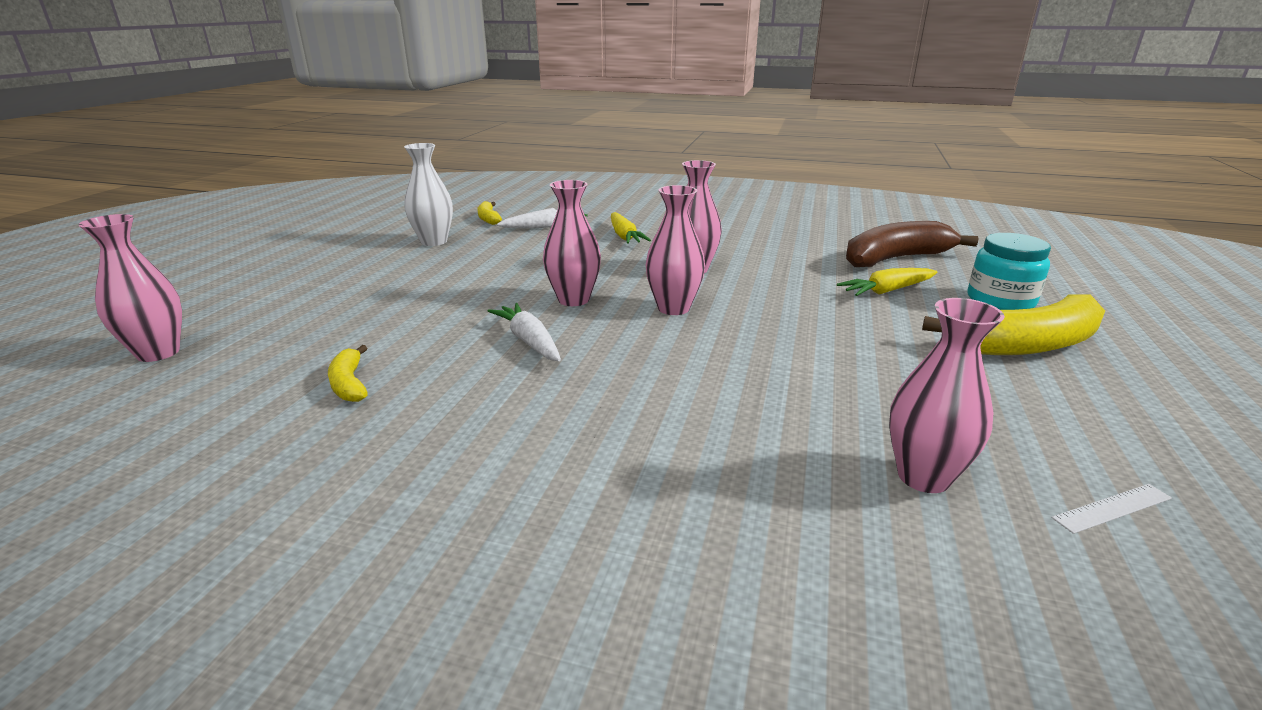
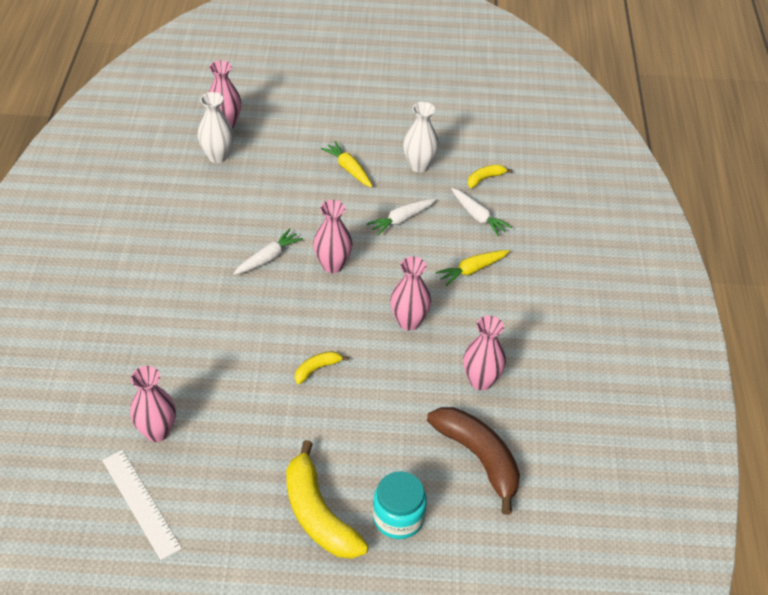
camera: 75 degrees right, 20 degrees up
(234, 366) = (218, 156): none -> white vase
(349, 384) = (208, 204): yellow banana -> yellow banana (317, 369)
(519, 257) = (401, 220): none -> white carrot
(673, 308) = (332, 318): pink vase -> pink vase (481, 381)
(887, 291) = (398, 443): yellow carrot -> yellow carrot (349, 169)
(1112, 508) = (140, 503): white ruler -> white ruler, size x1.98

